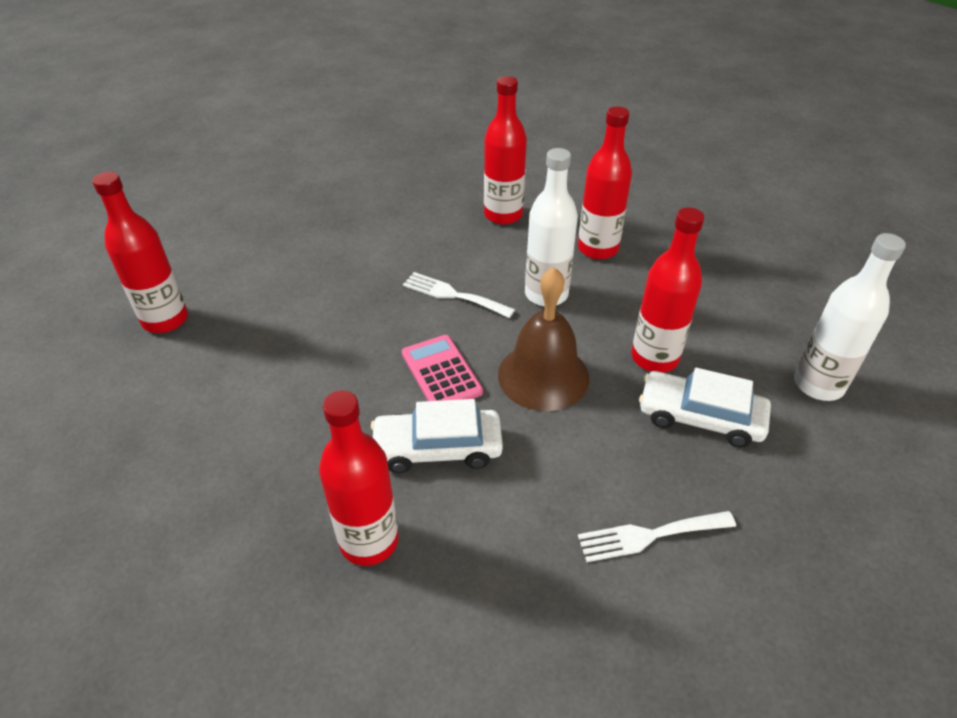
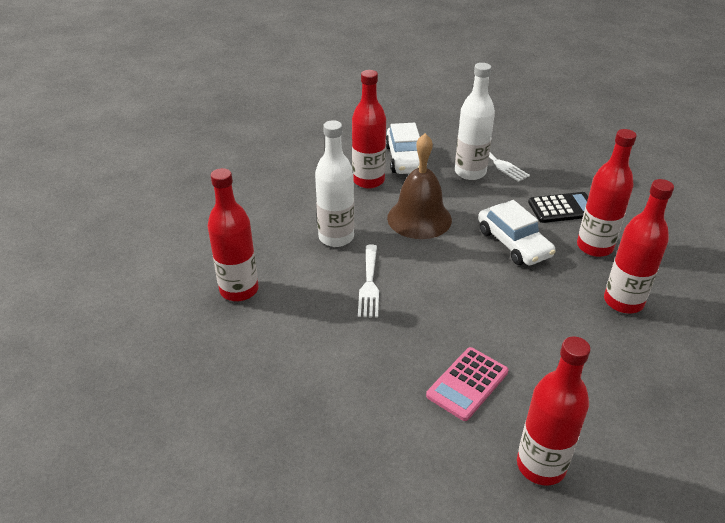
camera: 115 degrees left, 5 degrees down
(441, 373) = (454, 262): pink calculator -> pink calculator (467, 384)
(477, 556) = (562, 208): none -> black calculator
(597, 249) = (262, 226): red bottle -> red bottle (623, 301)
(818, 385) = (348, 127): white bottle -> white bottle (470, 172)

